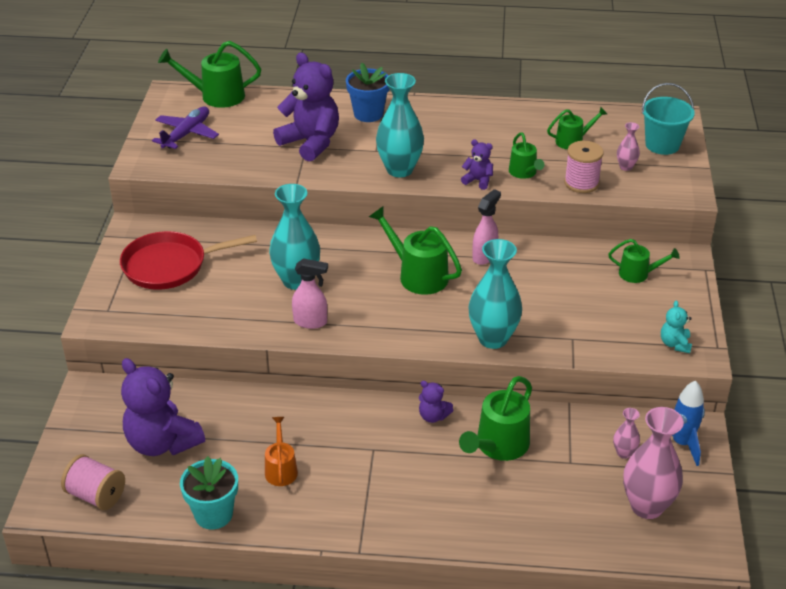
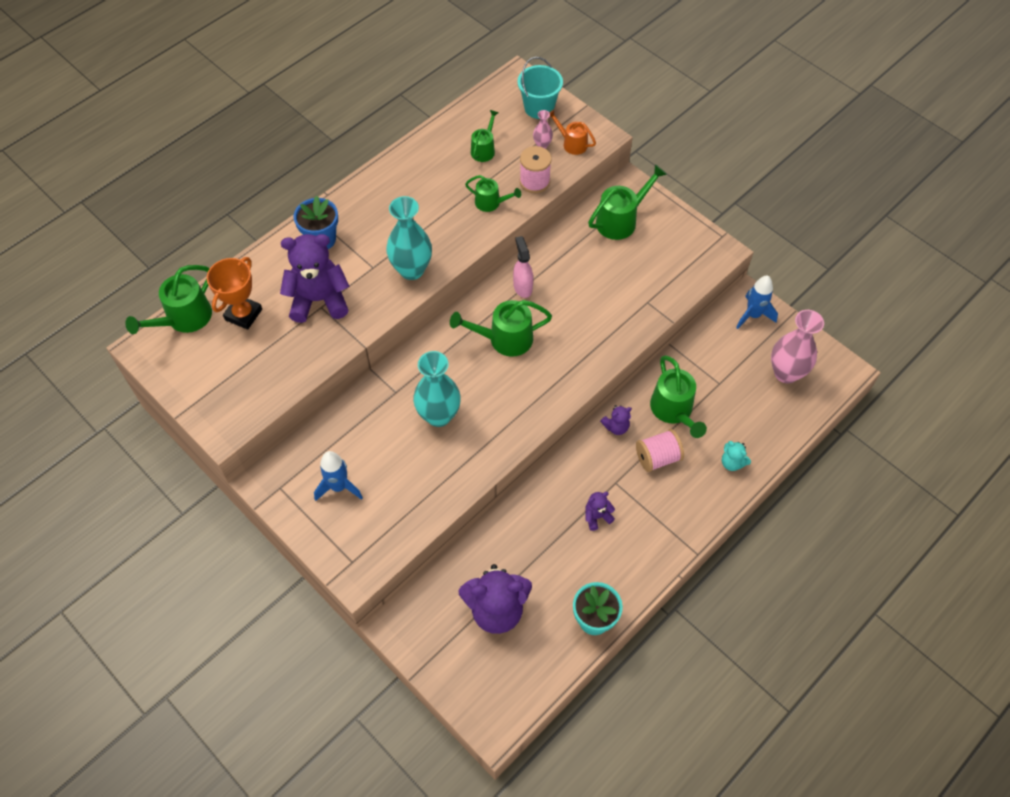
camera: 50 degrees left, 20 degrees up
(96, 495) = (512, 685): pink spool -> pink spool (657, 457)
(169, 266) = (339, 487): red pan -> blue rocket
(186, 134) = (216, 373): purple plane -> none
(253, 118) = (243, 314): none -> orange trophy
(281, 469) = (586, 550): orange watering can -> orange watering can (571, 143)
(311, 322) = (492, 437): pink spray bottle -> none
(478, 181) = (472, 235): purple teddy bear -> purple teddy bear (597, 516)
(493, 338) = (608, 344): turquoise vase -> none
(624, 453) = (735, 350): pink vase -> none
(638, 274) = (621, 220): green watering can -> green watering can, size x1.65
(675, 344) = (700, 254): turquoise teddy bear -> turquoise teddy bear (732, 463)

